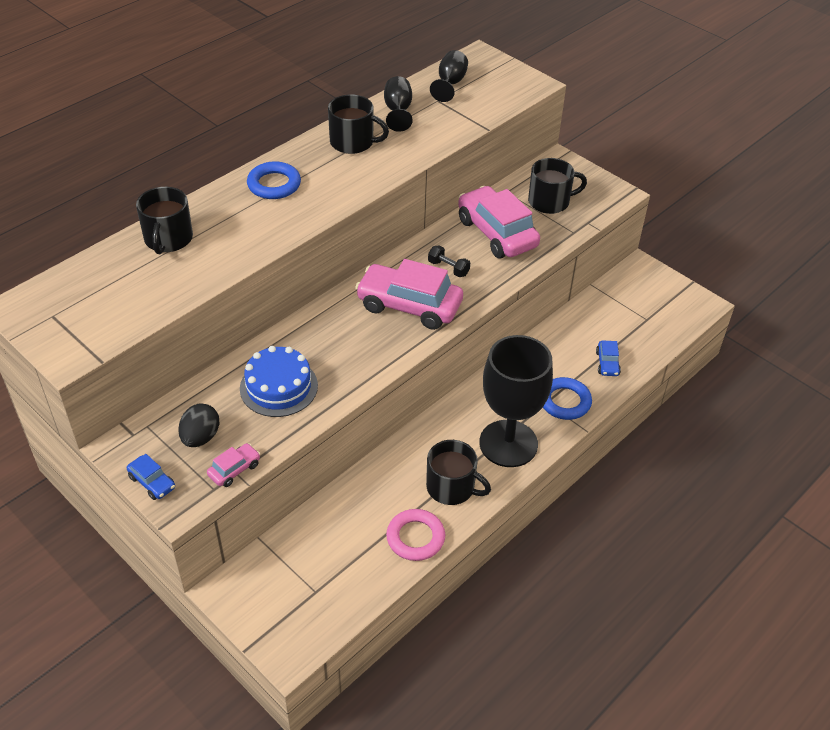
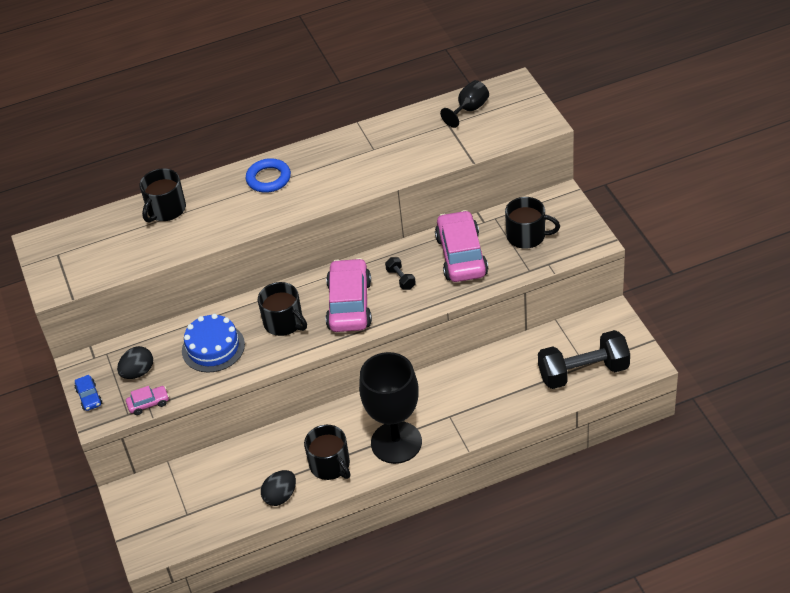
camera: 30 degrees right, 0 degrees up
(353, 142) = (352, 152): black mug -> black mug (284, 323)
(398, 111) = (407, 129): black goblet -> none
(409, 306) = (349, 305): pink car -> pink car turned 45 degrees clockwise
(415, 538) = (280, 496): pink ring -> black egg
(564, 401) = (465, 420): blue ring -> none
(607, 363) = (523, 396): blue car -> none
(649, 326) = (583, 372): none -> black dumbbell

